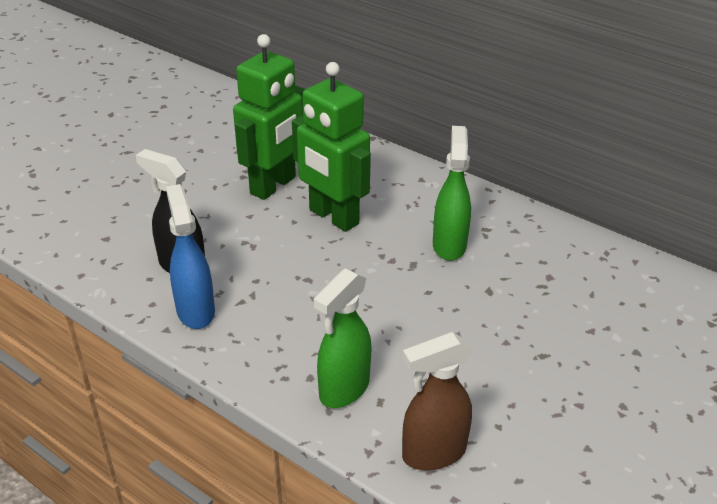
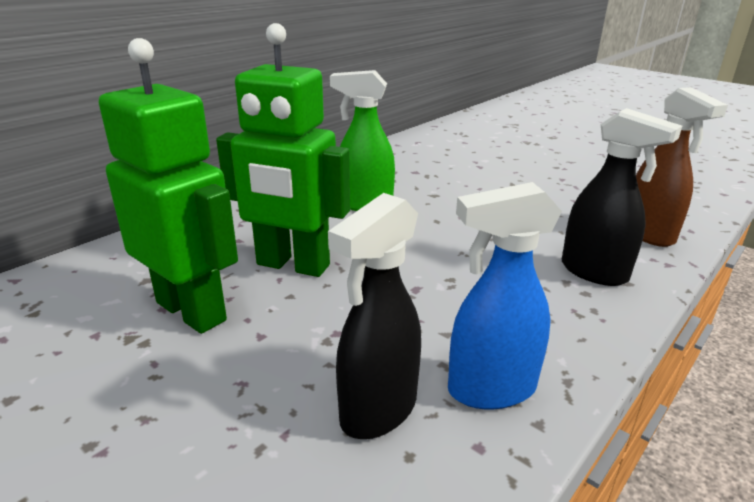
camera: 85 degrees left, 10 degrees down
(333, 217) = (292, 265): green robot -> green robot turned 60 degrees clockwise
(344, 389) = (594, 272): green spray bottle -> black spray bottle

